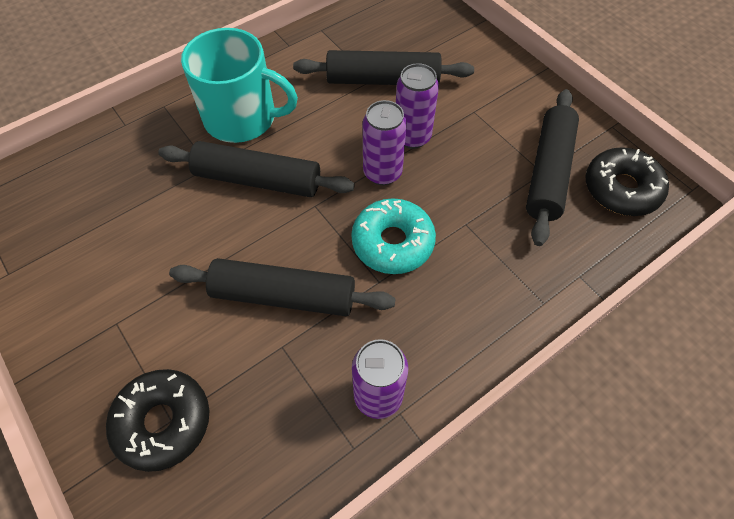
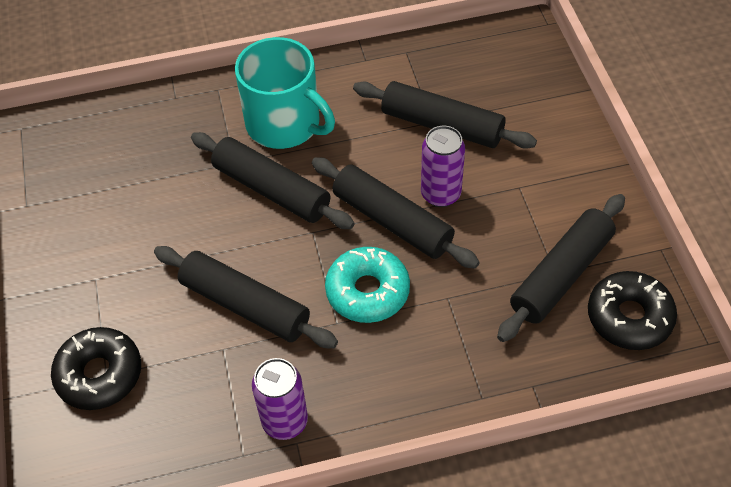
camera: 25 degrees right, 5 degrees down
(382, 173) = (392, 221): purple can -> black rolling pin

